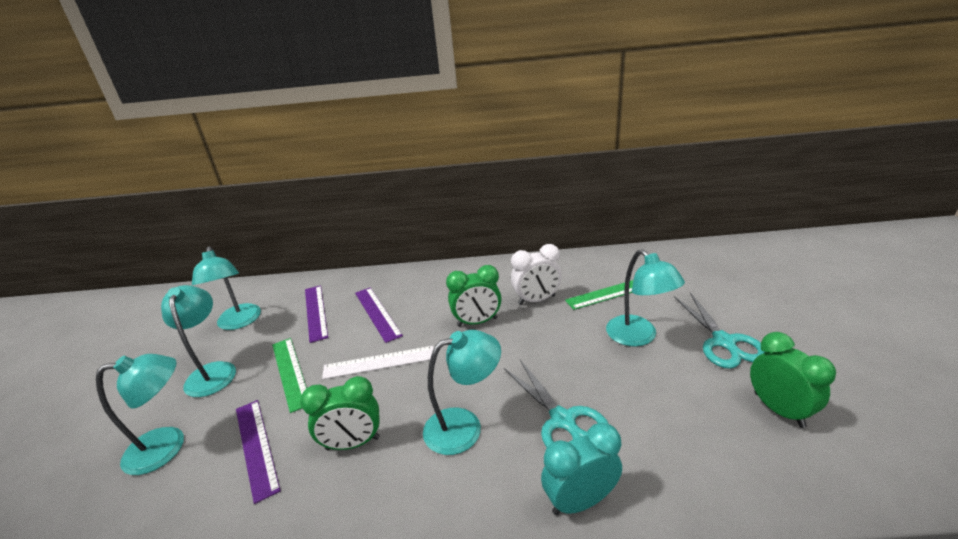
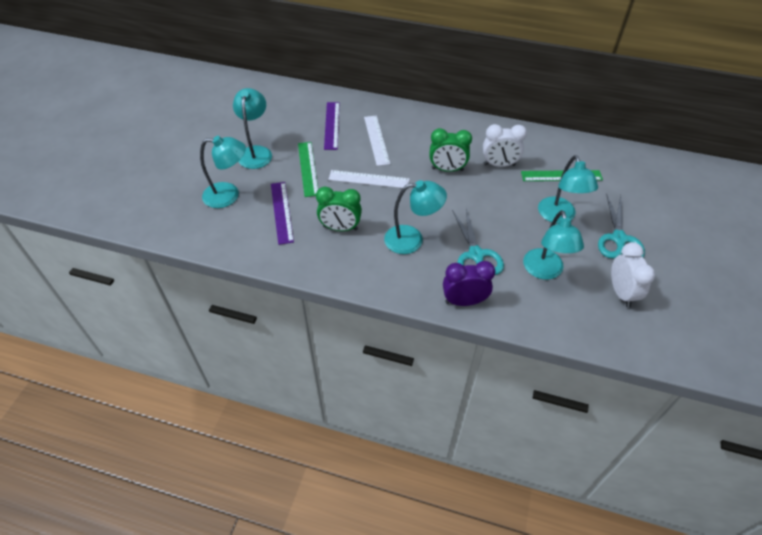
camera: 15 degrees right, 20 degrees up
(239, 322) = (276, 117): turquoise lamp -> turquoise lamp (544, 271)
(377, 313) = (376, 140): purple ruler -> white ruler
(580, 501) = (464, 301): turquoise clock -> purple clock
(778, 409) = (621, 292): green clock -> white clock

